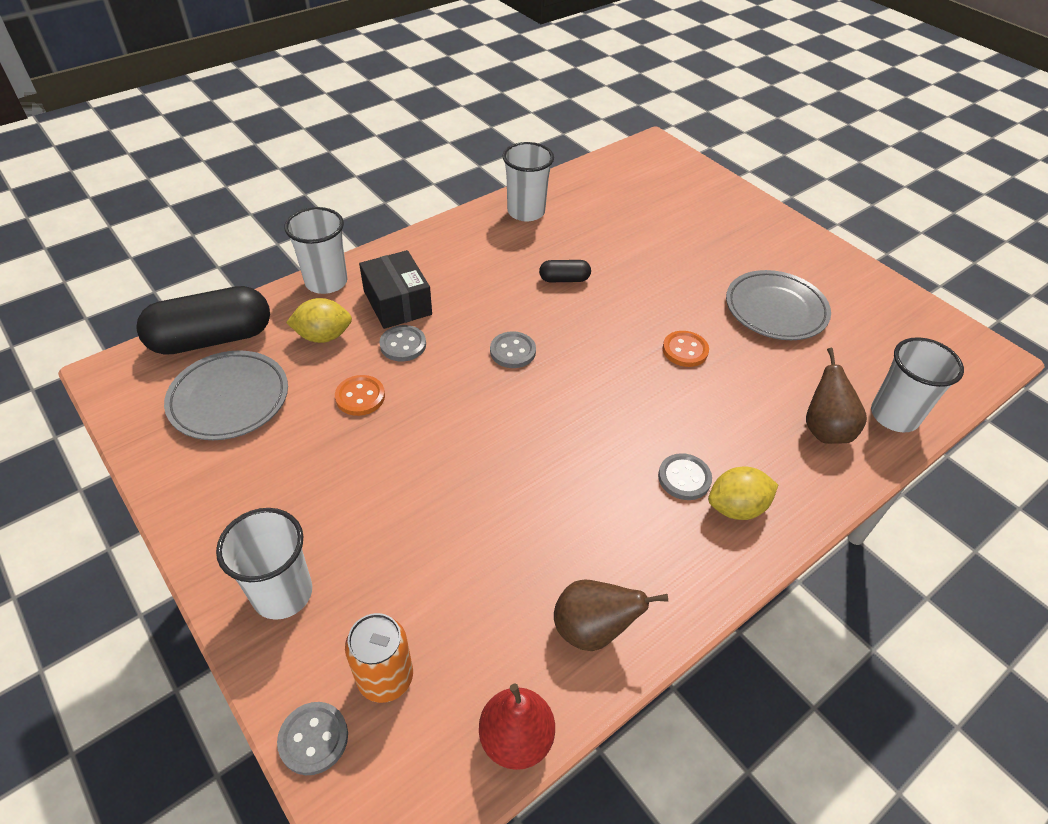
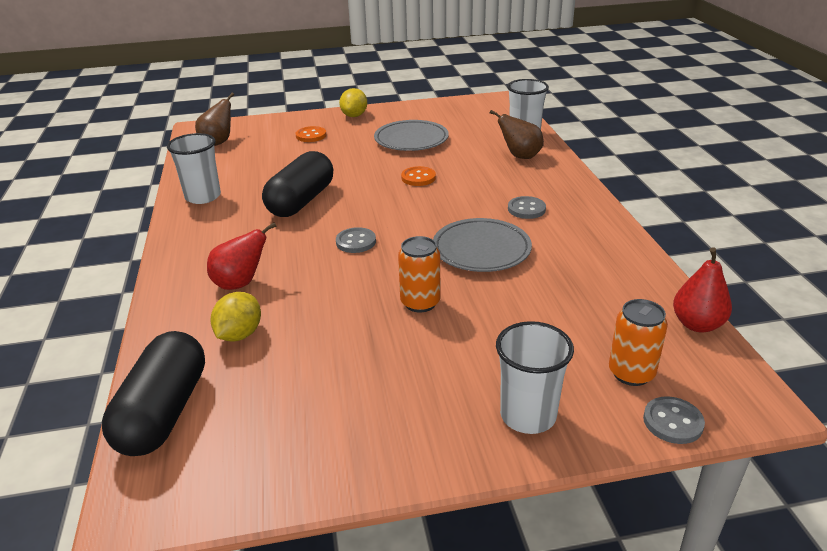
camera: 60 degrees left, 15 degrees down
(229, 399) = (267, 413): grey plate -> grey plate (481, 250)
(326, 282) = (164, 318): white cup -> none
(360, 397) = (337, 328): orange button -> orange button (311, 135)
(397, 303) = (240, 283): black box -> red pear
(403, 345) = (296, 292): grey button -> none
(430, 443) = (420, 302): none -> orange can
(564, 279) = (301, 201): black capsule -> black capsule, size x2.16
(592, 629) = (626, 274): brown pear -> brown pear (218, 142)
(736, 507) = (560, 199): yellow lemon -> yellow lemon (354, 116)

